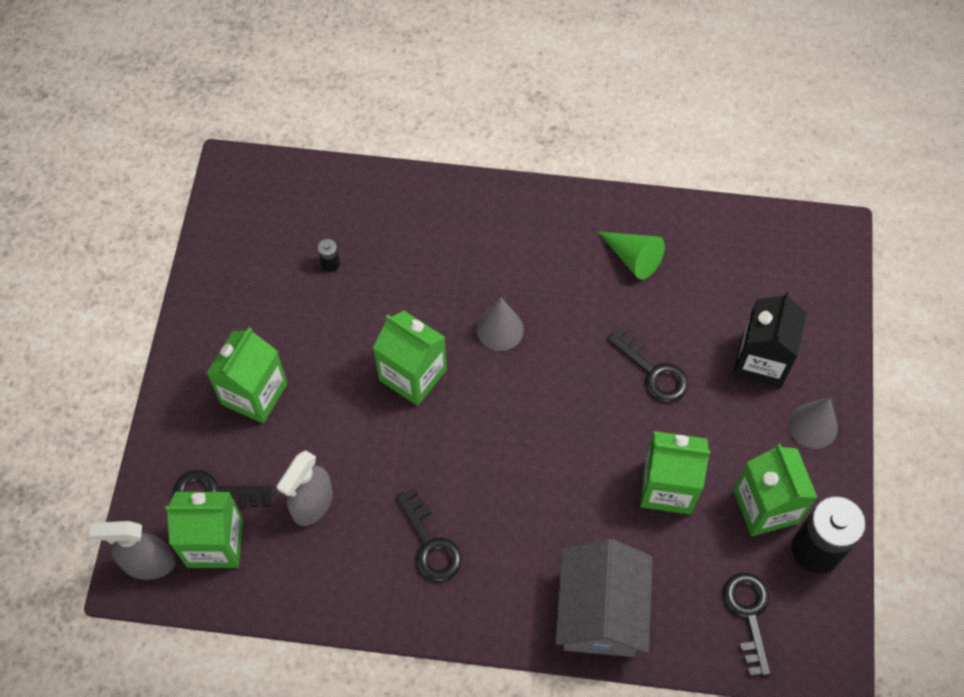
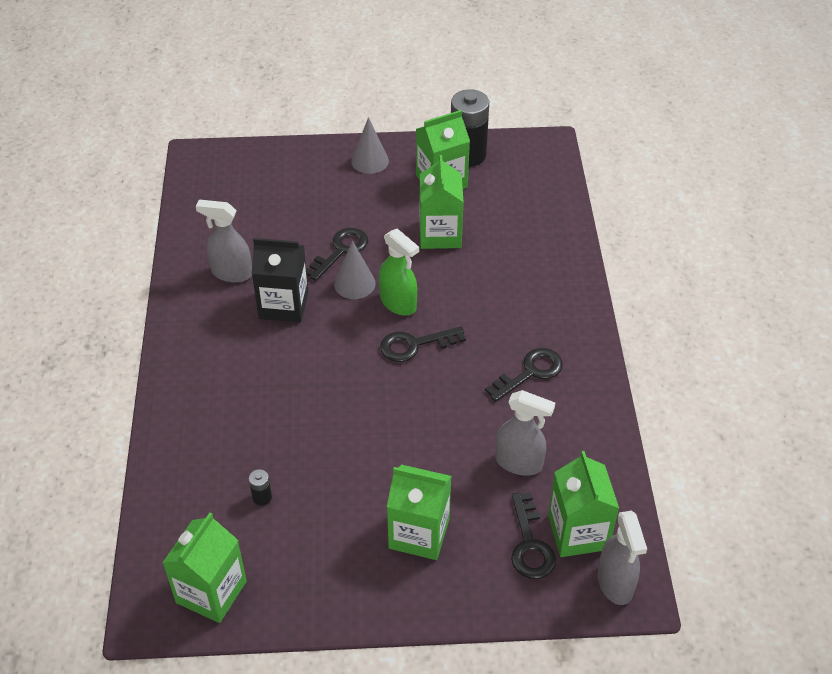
camera: 100 degrees left, 15 degrees down
(412, 375) = (374, 410): green carton -> green carton (211, 592)
(500, 329) = (316, 353): grey cone -> grey cone (354, 284)
(559, 421) = (398, 303): none -> green spray bottle
(600, 611) = (552, 262): grey house -> none
(632, 258) = (231, 273): green cone -> grey spray bottle
(748, 615) = (527, 185): black key -> black key (415, 345)
(761, 360) = (319, 190): black carton -> black carton (283, 305)

